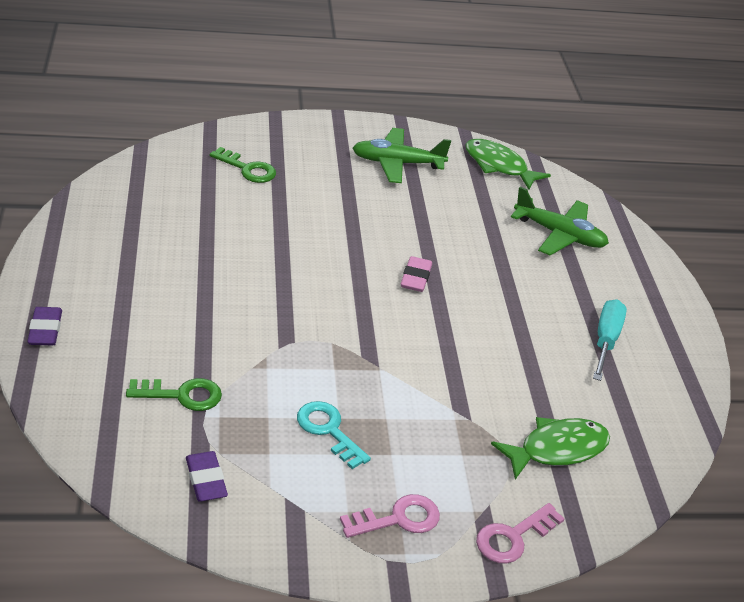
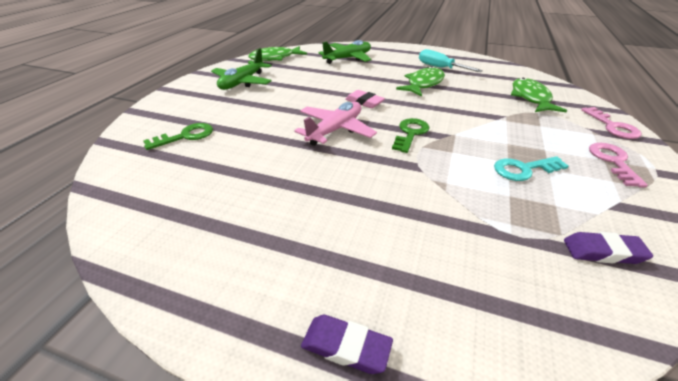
camera: 60 degrees left, 0 degrees up
(182, 395) = (481, 242): green key -> green key (410, 133)
(326, 268) = (335, 130): none -> pink plane
(521, 327) = (423, 84): none -> green fish

